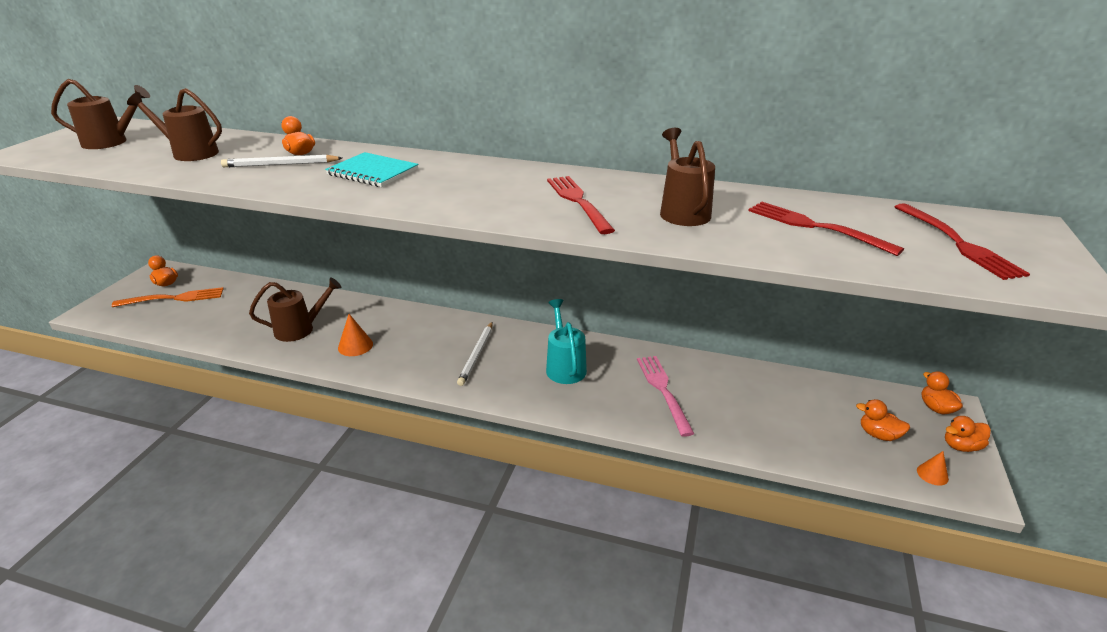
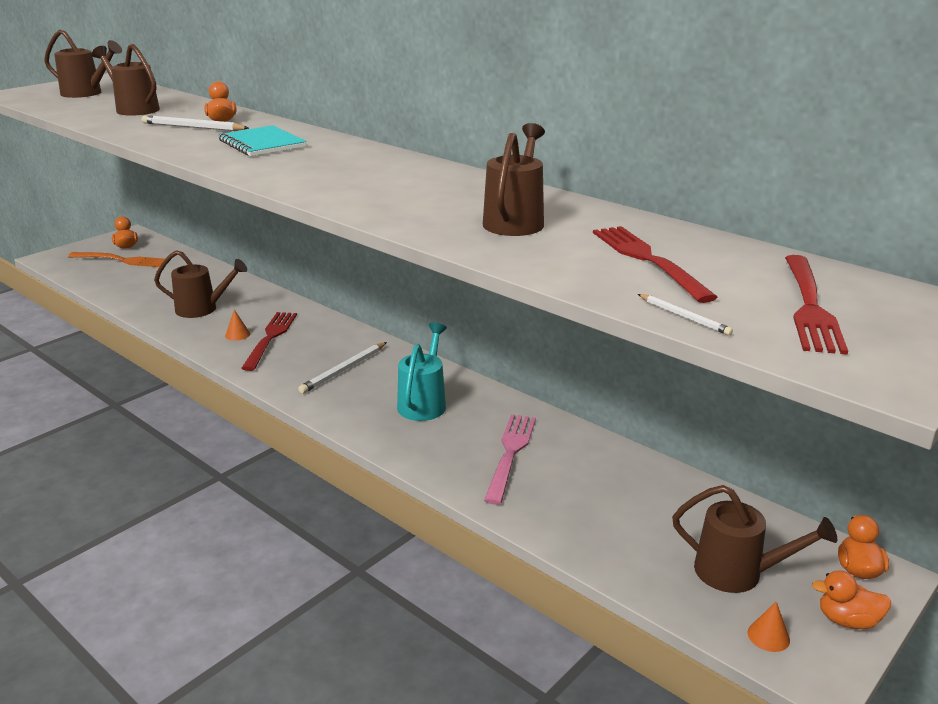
camera: 25 degrees right, 5 degrees down
(355, 346) = (237, 334): orange cone -> orange cone, size x0.66
(578, 202) = (417, 196): red fork -> red fork (270, 338)
(878, 435) = (739, 573): orange duck -> brown watering can
(903, 270) = (684, 316): none -> white pencil

